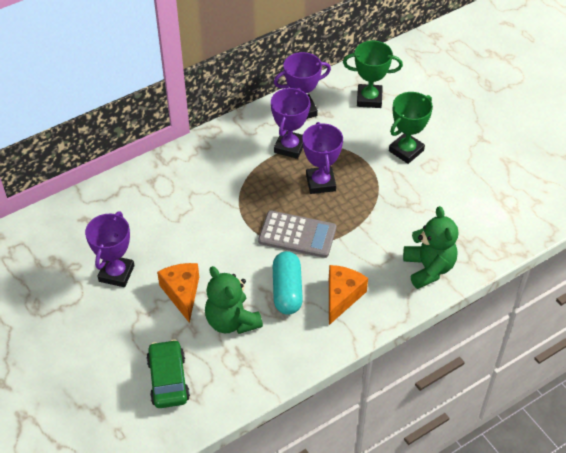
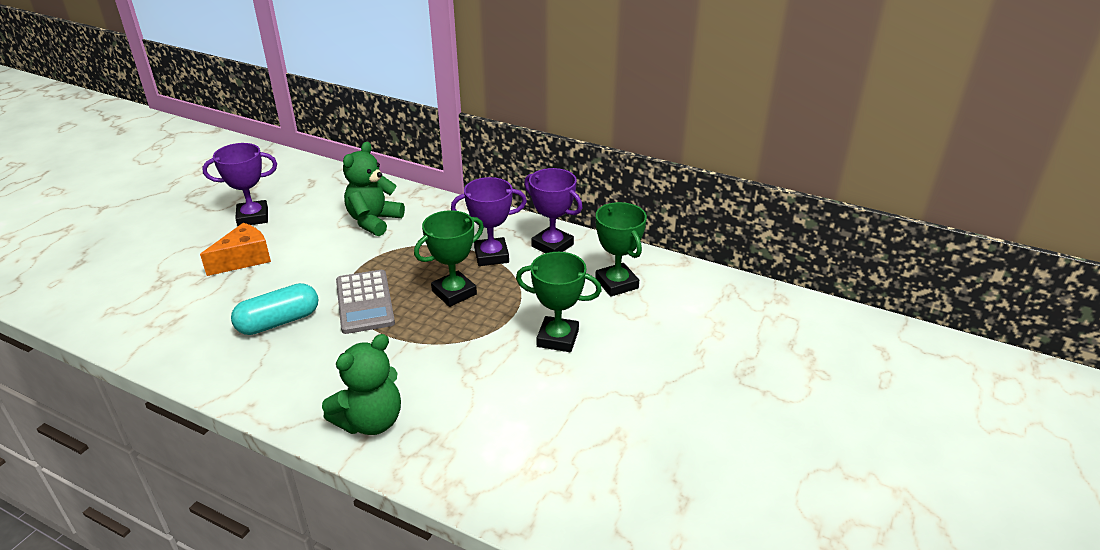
camera: 60 degrees right, 15 degrees down
(168, 379) = (128, 288): green car -> none
(232, 321) = (219, 300): green teddy bear -> green teddy bear (374, 221)
(321, 183) = (454, 293): purple trophy -> green trophy
(342, 297) = (287, 364): orange cheese -> none

